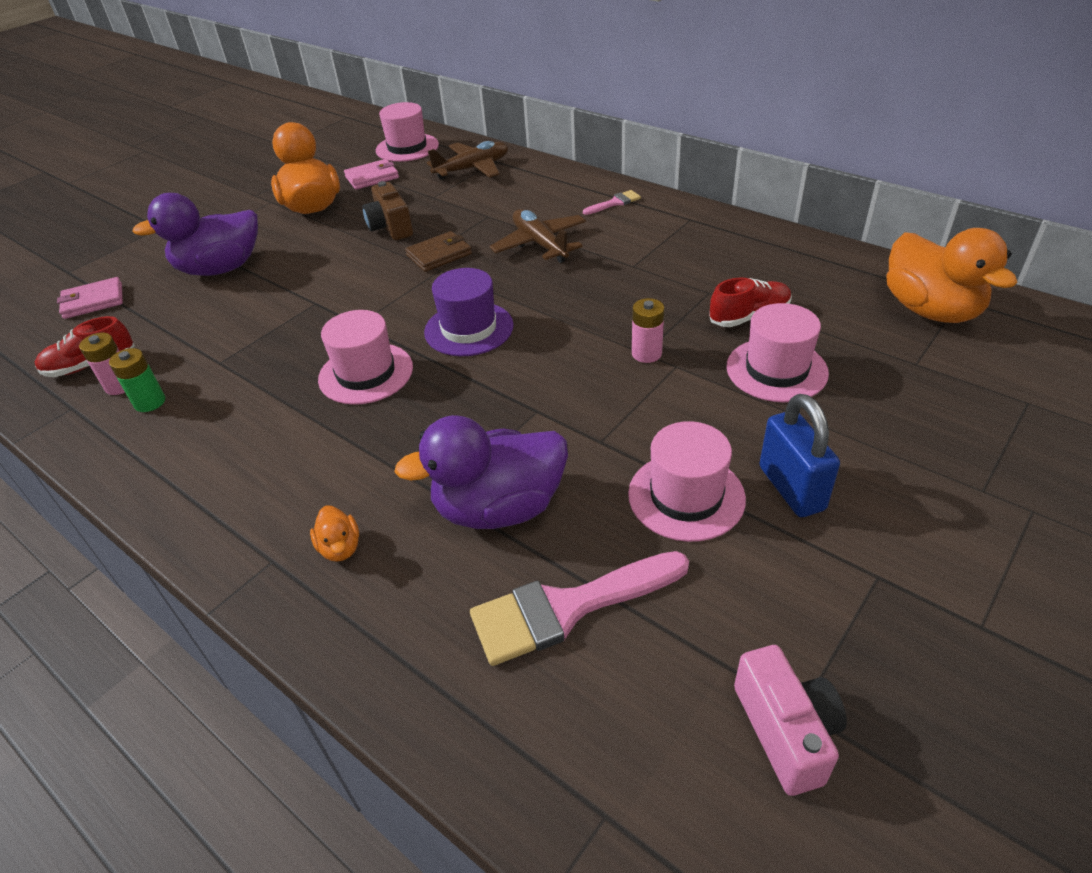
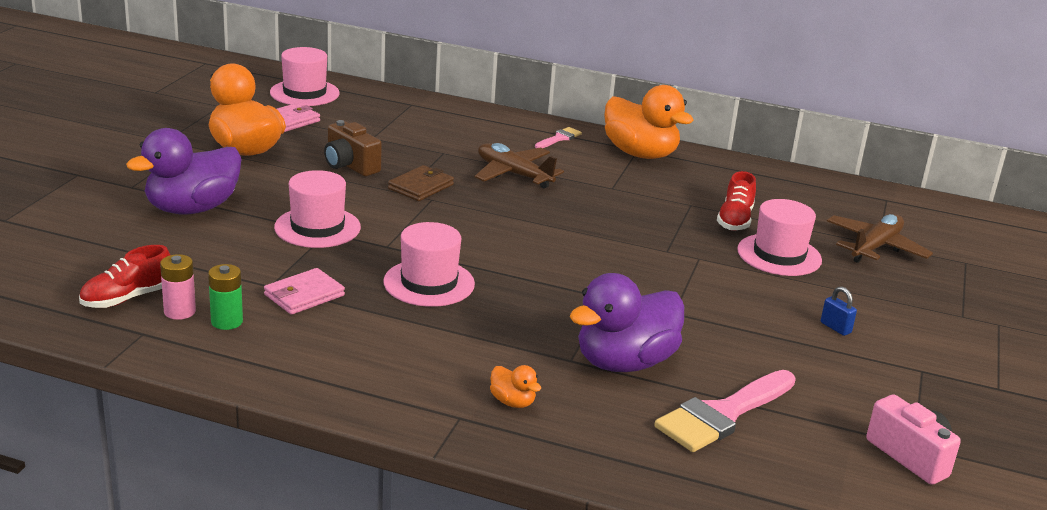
camera: 25 degrees left, 15 degrees down
(93, 301) = (68, 244): pink wallet -> pink wallet (304, 295)
(469, 329) = (499, 243): purple hat -> none
(472, 169) = (393, 112): brown plane -> brown plane (875, 247)
(646, 353) = (669, 251): pink battery -> none
(686, 496) = (763, 340): pink hat -> pink hat (317, 227)
(749, 316) = (735, 220): red shoe -> red shoe turned 150 degrees clockwise
(791, 488) = (835, 328): blue padlock -> blue padlock, size x0.50
(930, 310) = (869, 208): orange duck -> orange duck (640, 154)

